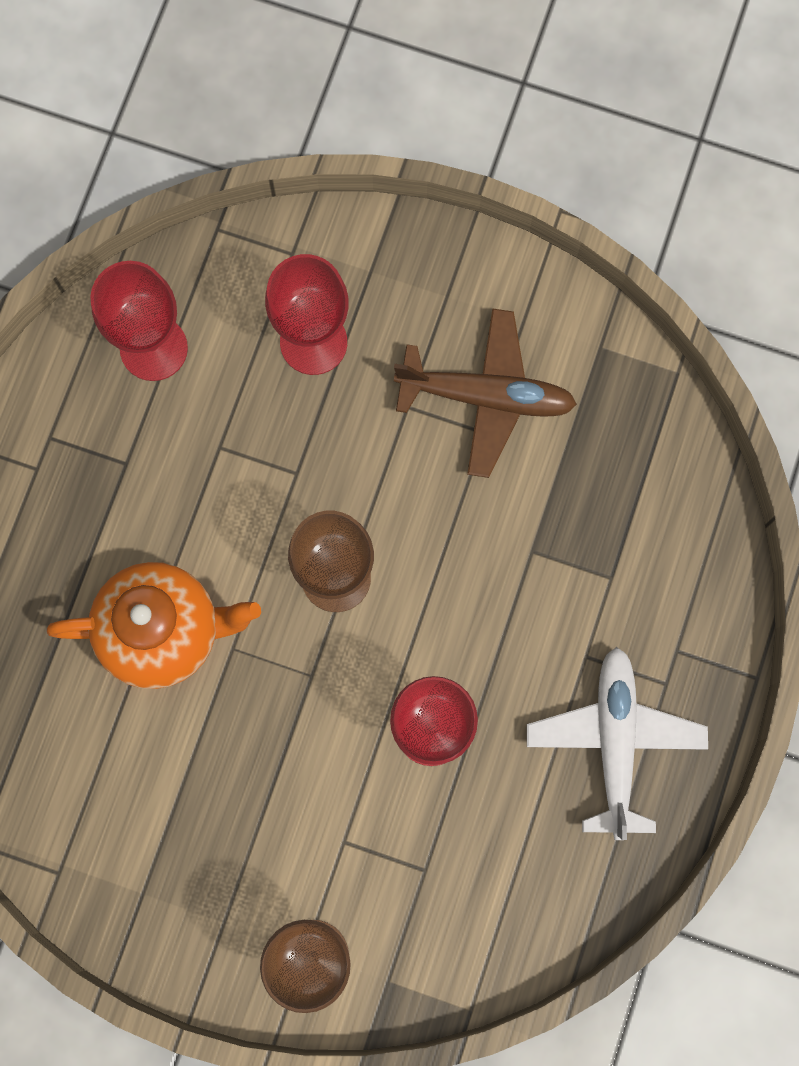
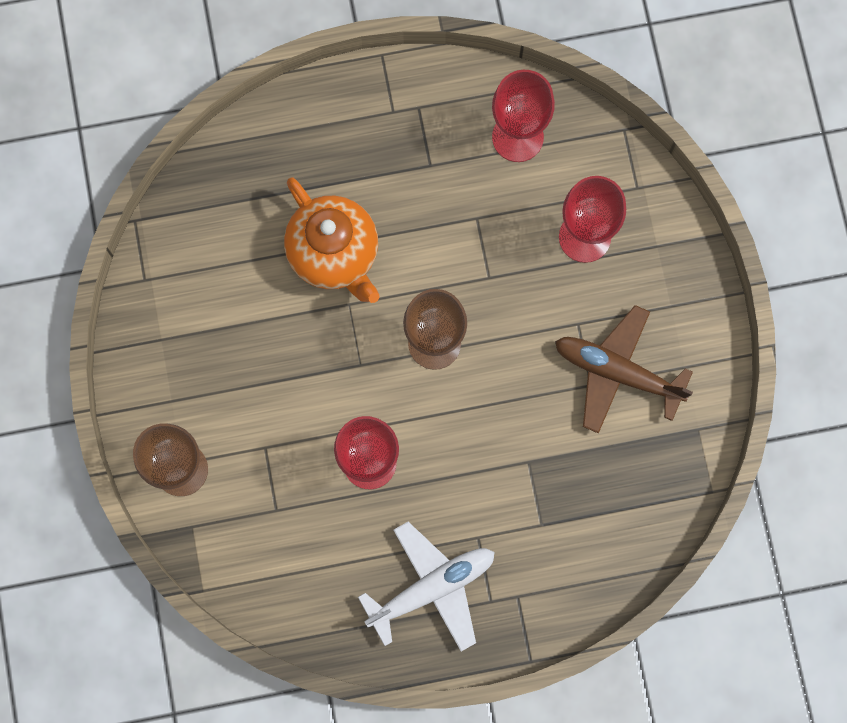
camera: 60 degrees right, 0 degrees up
(487, 396) = (617, 372): brown plane -> brown plane turned 135 degrees clockwise

